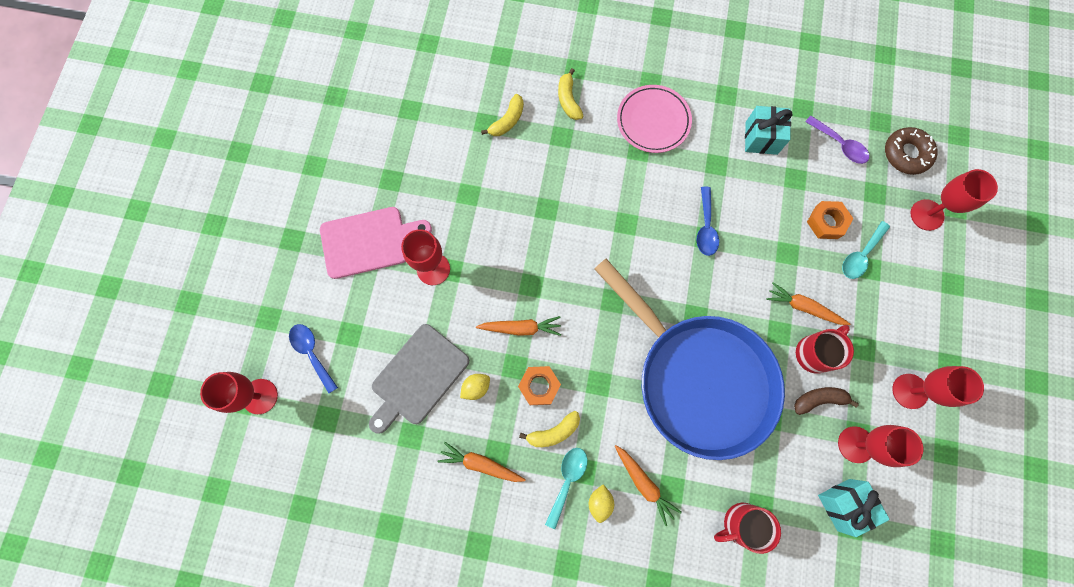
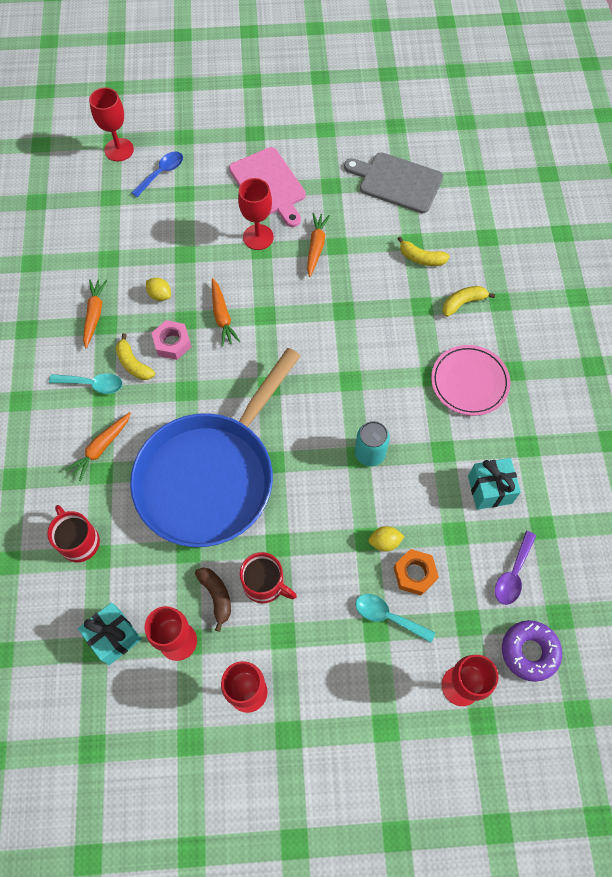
camera: 75 degrees right, 10 degrees down
(417, 377) = (159, 250): grey cutting board -> grey cutting board (397, 182)
(539, 386) = (172, 343): orange nut -> pink nut
(600, 502) = (78, 415): yellow lemon -> yellow lemon (384, 542)
(705, 227) = (370, 453): blue spoon -> turquoise can
(803, 307) = (311, 565): orange carrot -> orange carrot (316, 247)
(906, 154) = (529, 651): brown donut -> purple donut

